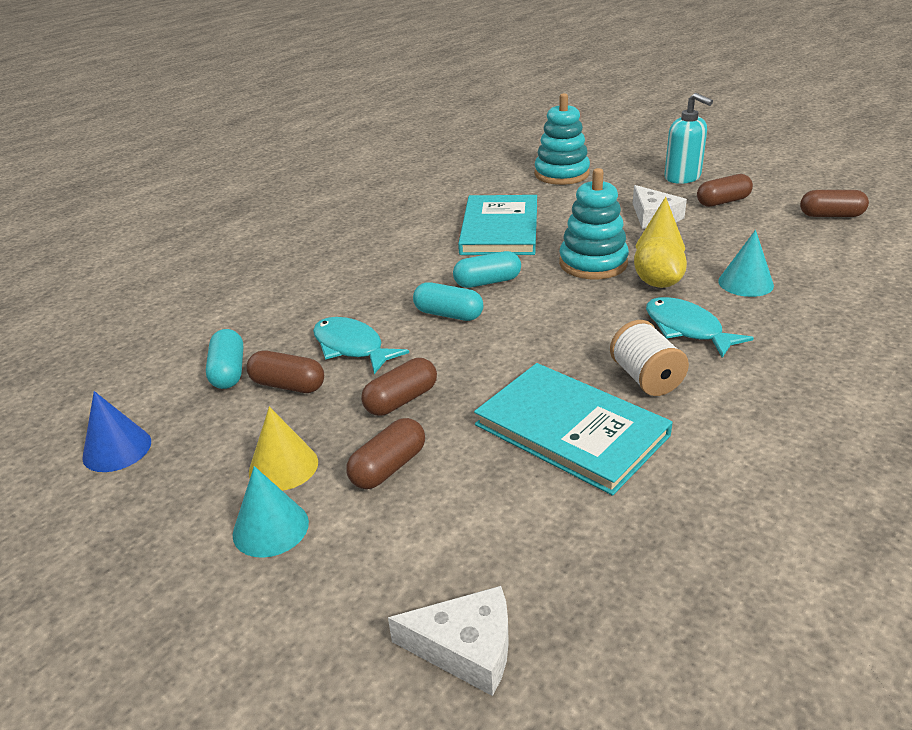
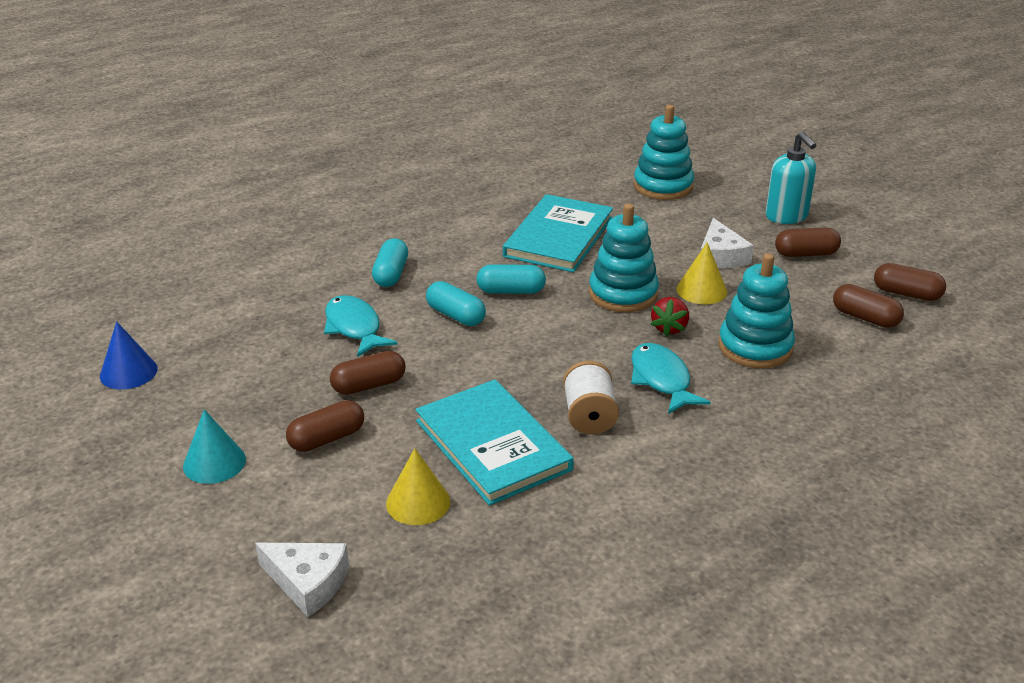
camera: 15 degrees right, 0 degrees up
(228, 371) = (242, 326): turquoise capsule -> turquoise capsule (391, 274)
(283, 466) = (247, 417): yellow cone -> yellow cone (418, 502)
(288, 385) = (284, 350): brown capsule -> brown capsule (865, 318)
(657, 283) = (669, 328): yellow lemon -> red strawberry
(745, 283) = (755, 347): turquoise cone -> turquoise stacking toy

